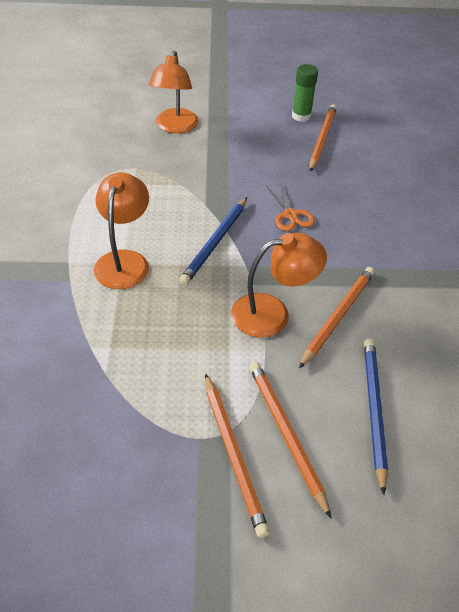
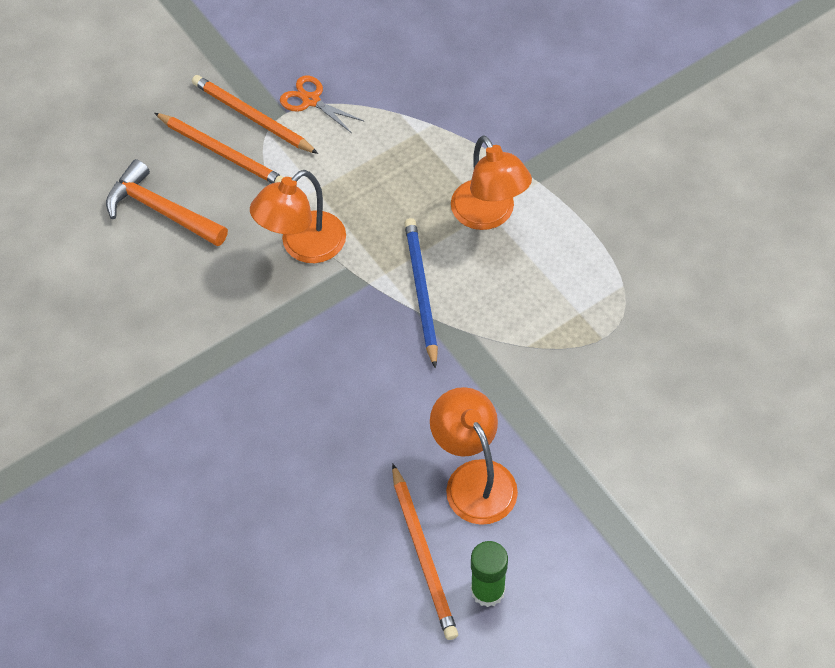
camera: 150 degrees right, 10 degrees up
(175, 127) = (632, 442): orange lamp -> orange lamp (474, 479)
(290, 215) = (370, 381): orange scissors -> orange scissors (311, 100)
(338, 316) = (240, 280): orange pencil -> none
(373, 410) = (161, 210): blue pencil -> orange hammer

